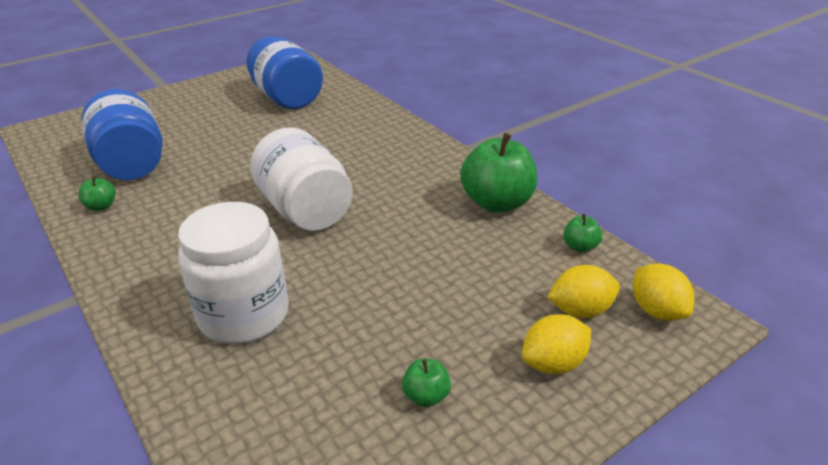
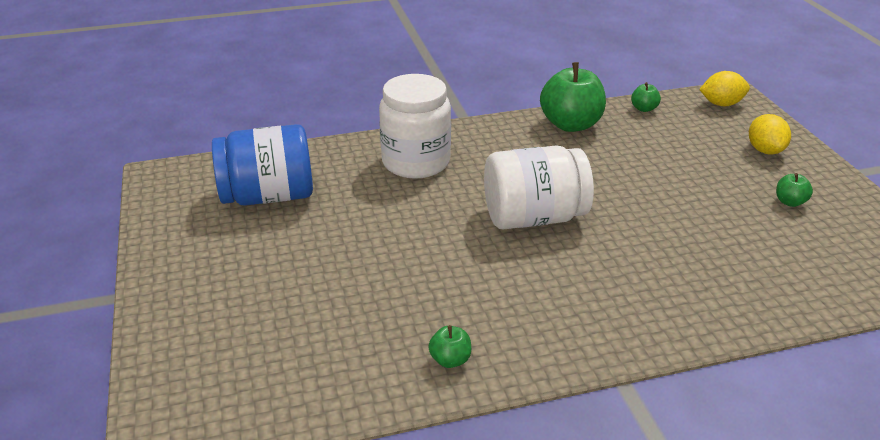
camera: 70 degrees left, 0 degrees up
(131, 164) = (355, 332): blue jar -> none
(244, 315) = (685, 271): white jar -> white jar (416, 162)
(580, 310) = (715, 128): yellow lemon -> none

